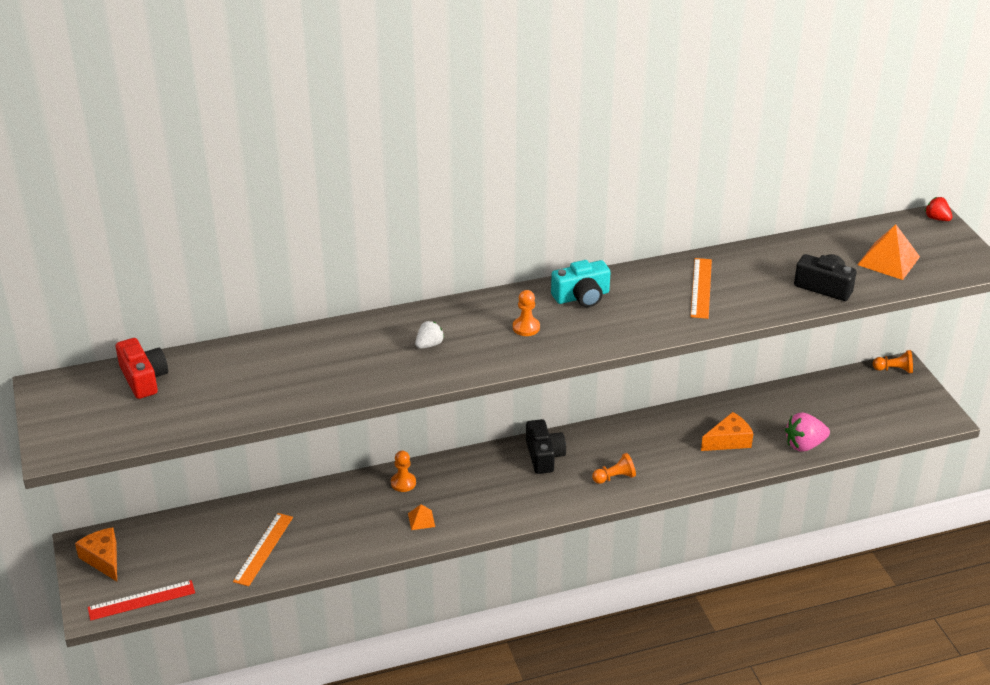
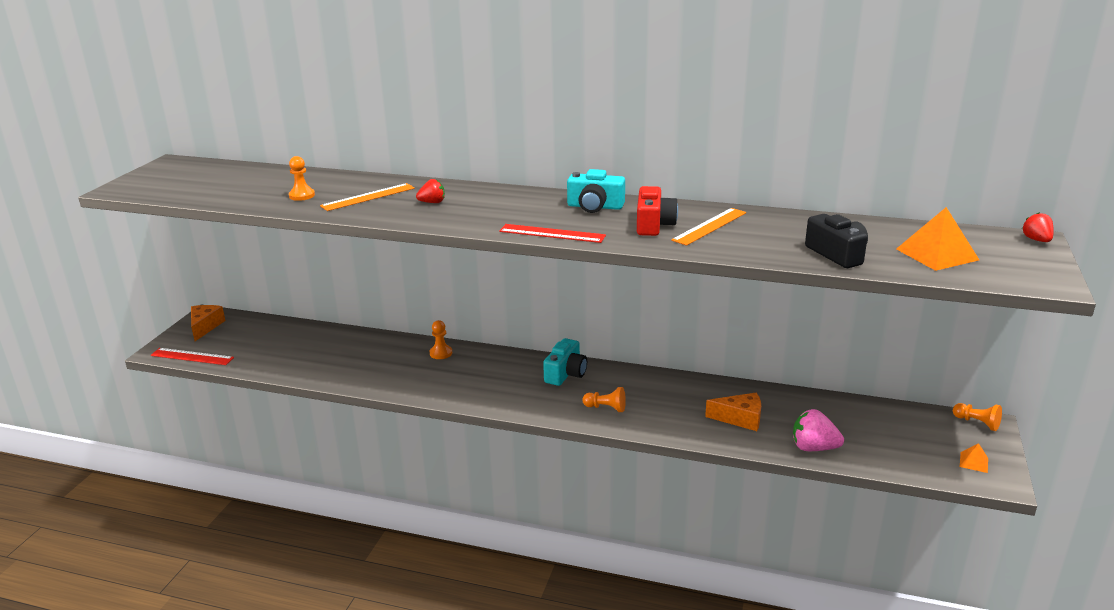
camera: 35 degrees right, 10 degrees down
(143, 379) = (228, 172): red camera -> red camera (653, 225)
(263, 549) = (299, 357): orange ruler -> orange ruler (368, 197)
(421, 520) = (423, 380): orange pyramid -> orange pyramid (974, 462)
(429, 345) = (432, 202): white strawberry -> red strawberry
(526, 327) = (520, 212): orange pawn -> orange pawn (302, 195)
(544, 456) = (566, 373): black camera -> turquoise camera
(587, 345) = (552, 233): none -> red ruler

